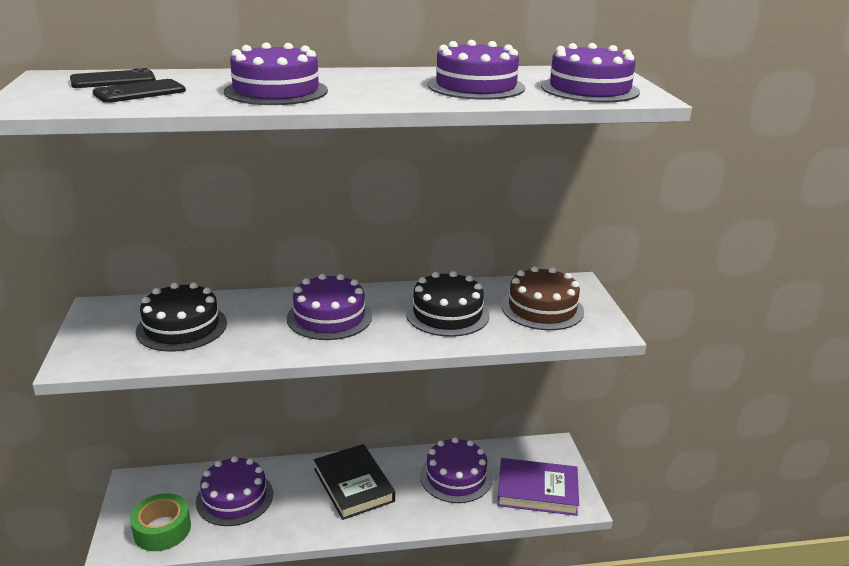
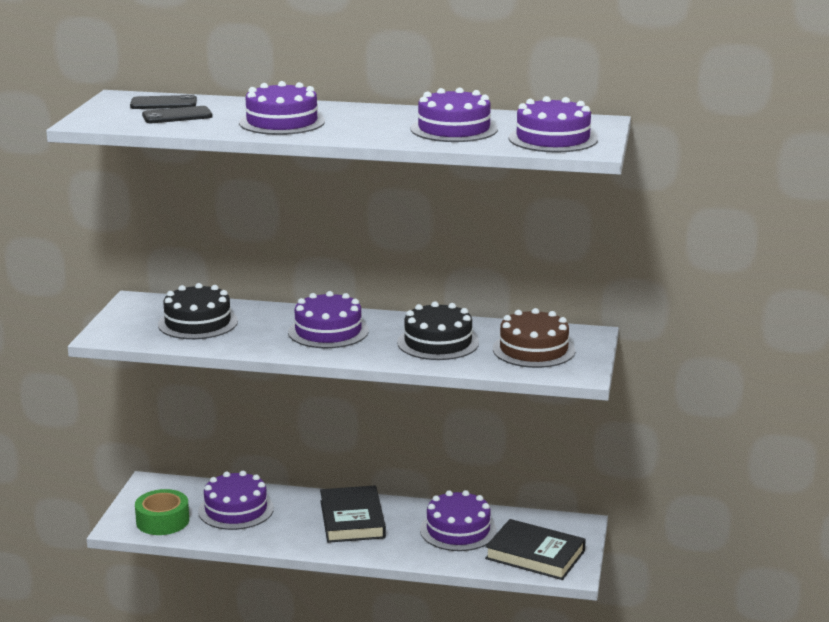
camera: 20 degrees right, 5 degrees down
(537, 490) = (535, 555): purple book -> black book

